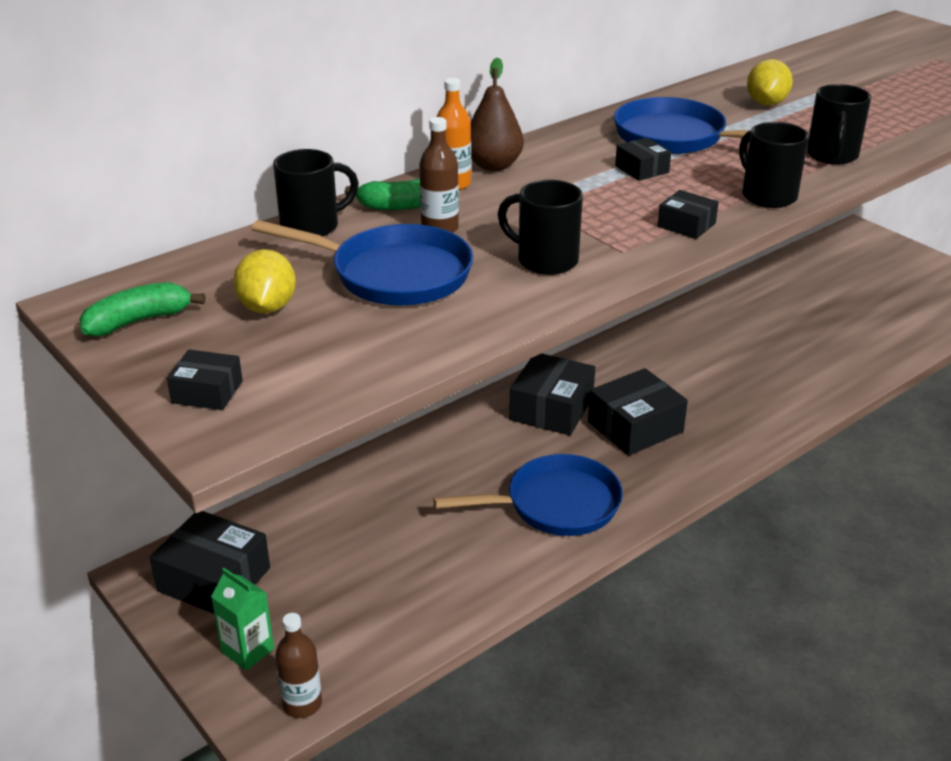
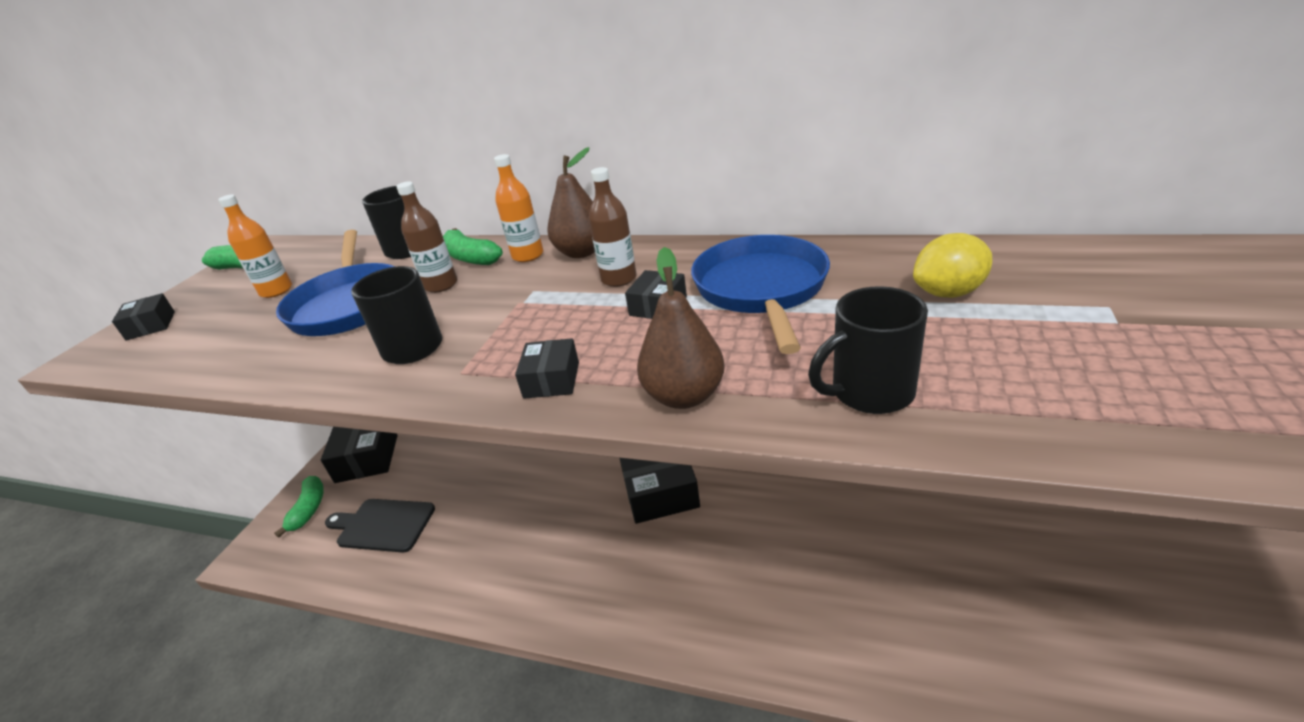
camera: 60 degrees right, 0 degrees up
(248, 650) = (309, 509): green carton -> green banana
(267, 307) = (276, 291): yellow lemon -> orange bottle
(302, 704) = (267, 561): brown bottle -> brown bottle (619, 279)
(363, 593) = (383, 525): none -> black cutting board
(555, 505) = (539, 566): blue pan -> none
(635, 427) = (685, 556): black box -> none
(767, 195) = (684, 396): black mug -> brown pear

